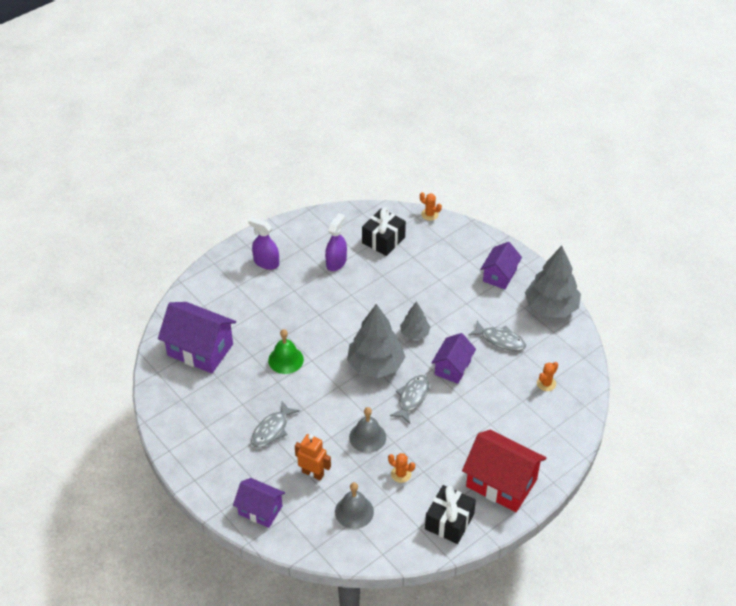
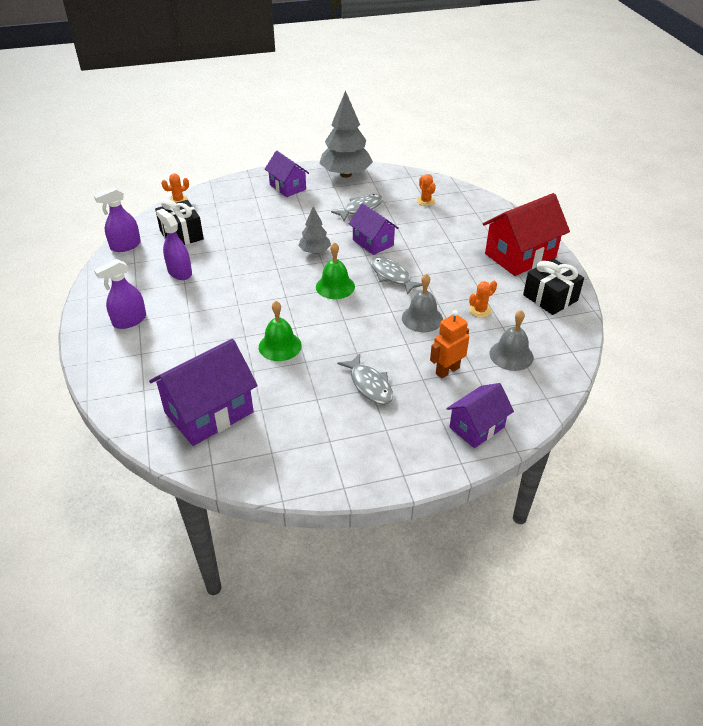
camera: 65 degrees left, 5 degrees down
(349, 215) = (125, 246): none -> purple spray bottle
(375, 365) = (335, 286): grey tree -> green bell

